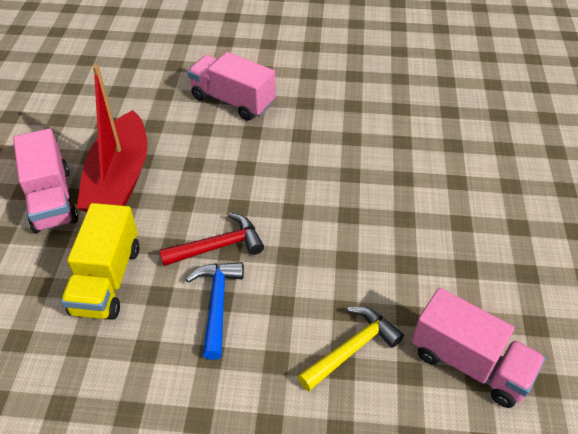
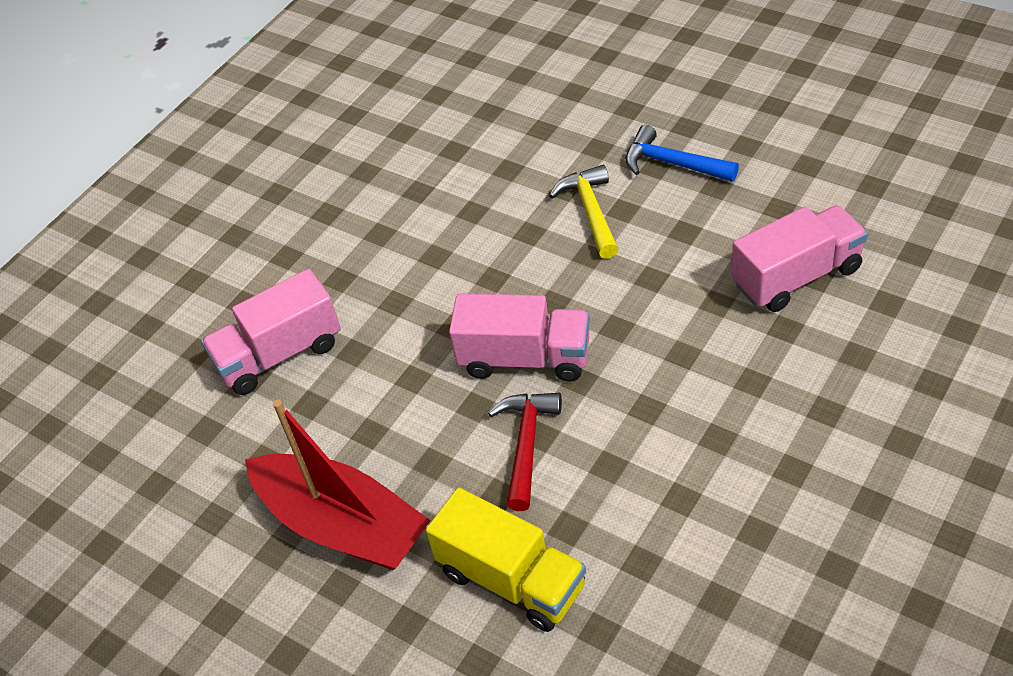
camera: 55 degrees left, 0 degrees up
(51, 199) = (327, 619): pink truck -> pink truck (525, 358)
(217, 304) = (612, 471): blue hammer -> blue hammer (672, 164)
(352, 348) = (734, 365): yellow hammer -> yellow hammer (590, 211)

